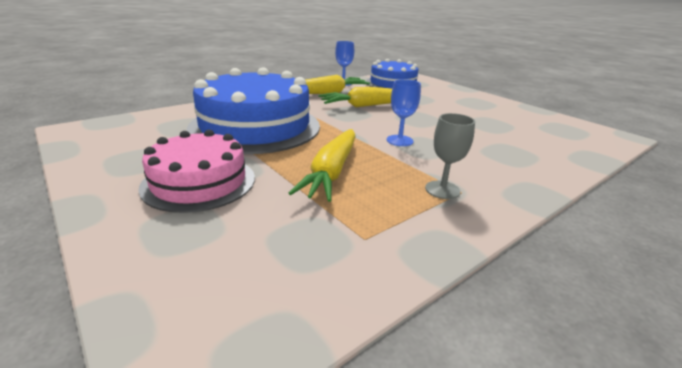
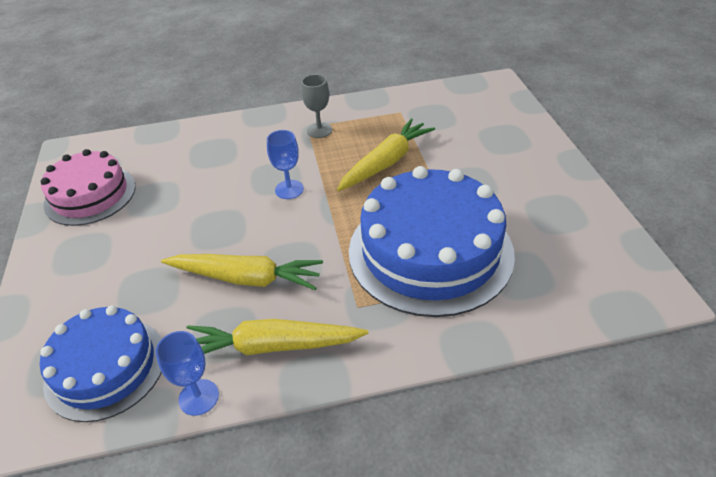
camera: 150 degrees left, 15 degrees up
(199, 182) = (495, 173): pink cake -> pink cake (90, 195)

